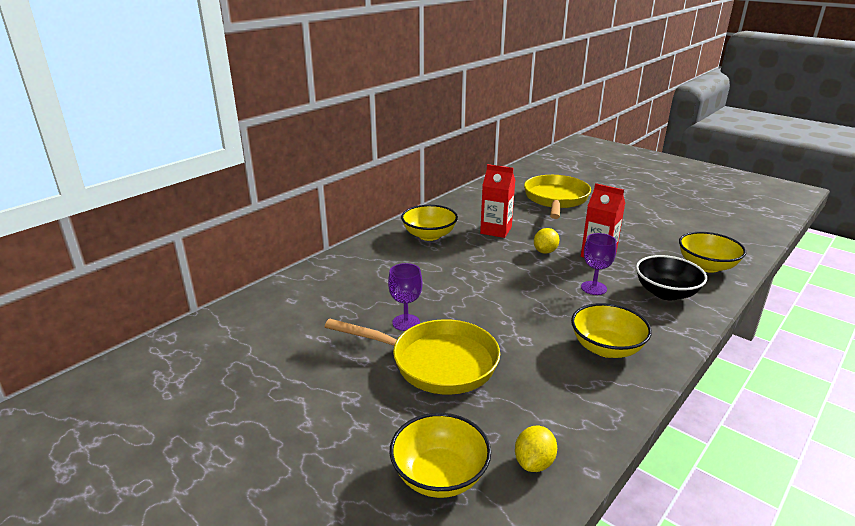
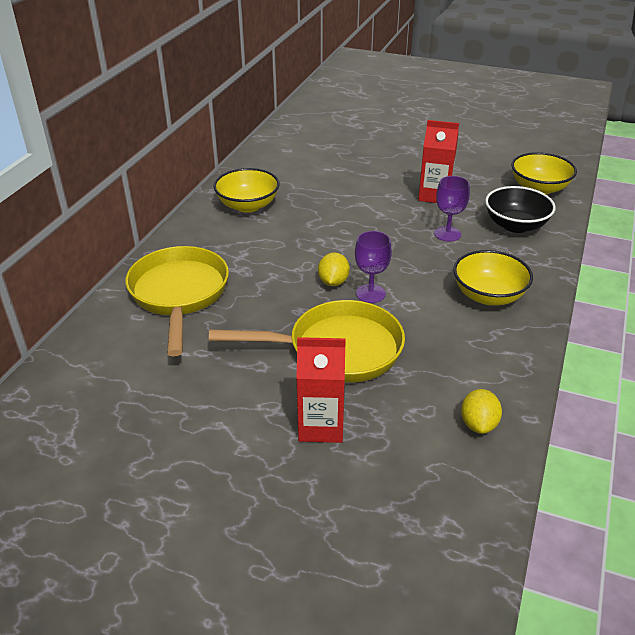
camera: 20 degrees left, 10 degrees up
(406, 322) = (281, 314): purple goblet -> purple goblet (370, 293)
(439, 475) = (401, 460): yellow bowl -> none
(496, 230) = (317, 186): red carton -> red carton (321, 426)
(545, 251) = (380, 202): yellow lemon -> yellow lemon (333, 282)
(555, 199) = (361, 136): yellow pan -> yellow pan (179, 294)

